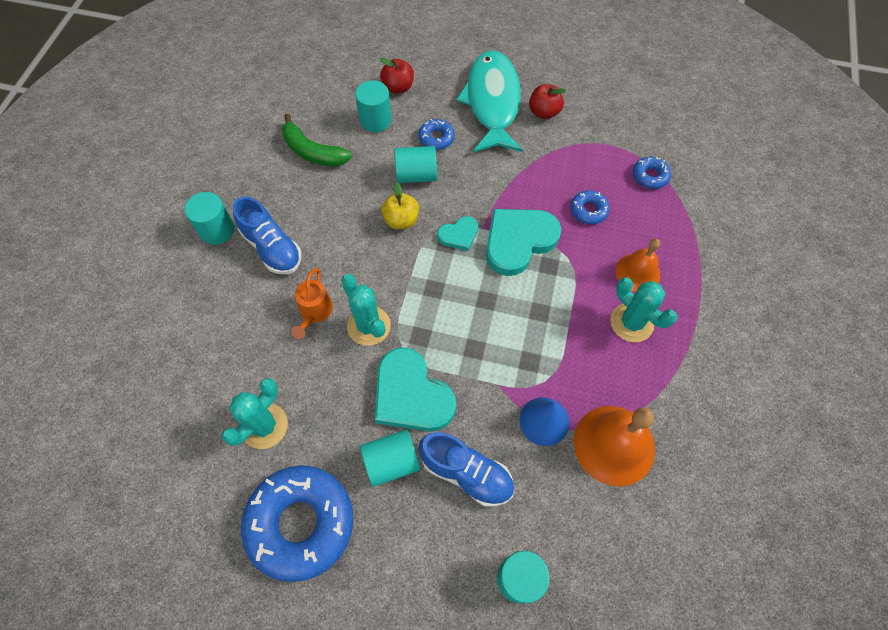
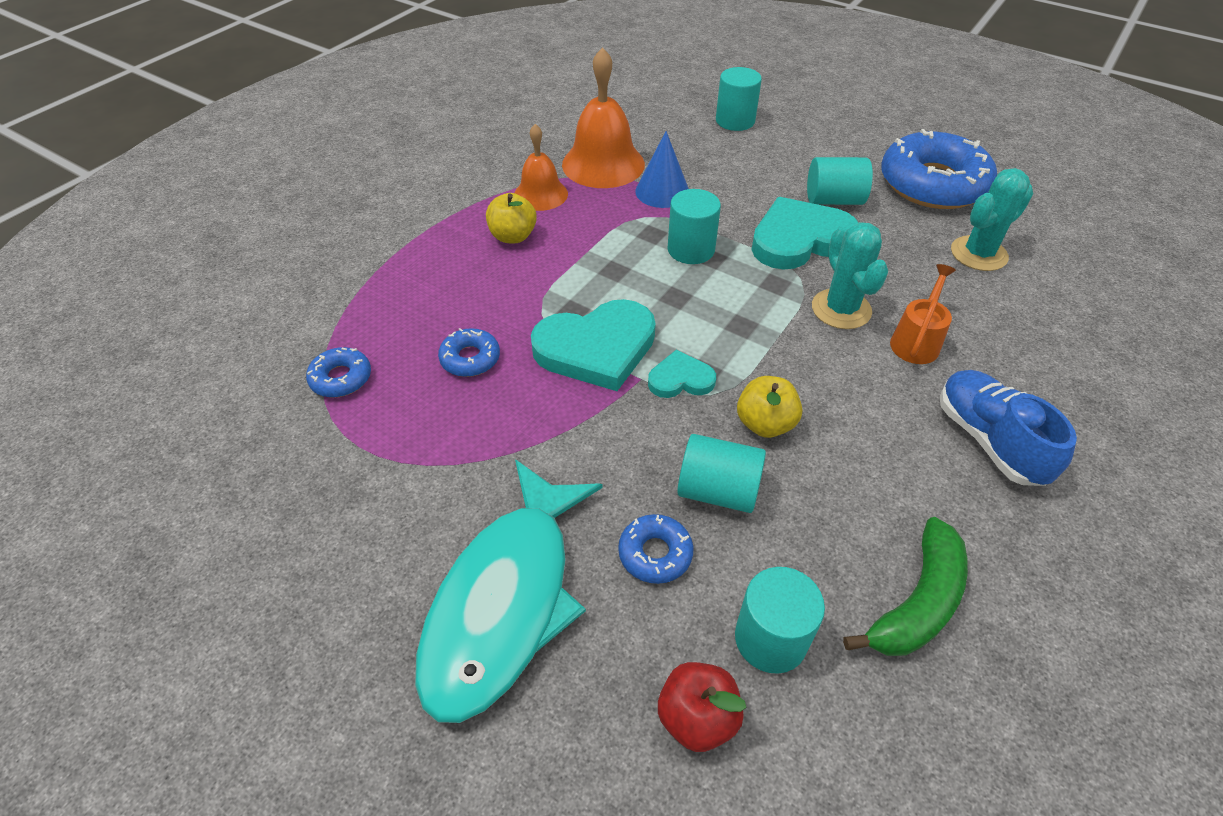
camera: 160 degrees left, 15 degrees down
(217, 230) = (1096, 496): turquoise cylinder -> turquoise cylinder (691, 249)
(313, 152) = (917, 602): green banana -> green banana turned 75 degrees clockwise
(411, 395) = (800, 239): turquoise heart -> turquoise heart turned 90 degrees counterclockwise
(466, 473) = (758, 178): blue shoe -> none
(544, 112) = (420, 543): red apple -> none
(631, 322) = (513, 236): turquoise cactus -> yellow apple
(637, 272) = (465, 276): orange bell -> orange bell (540, 194)

